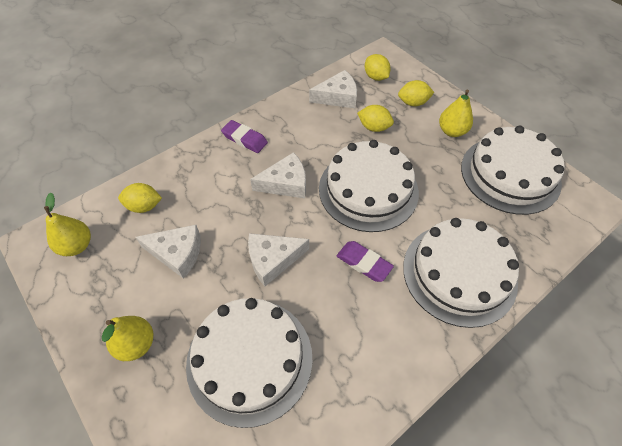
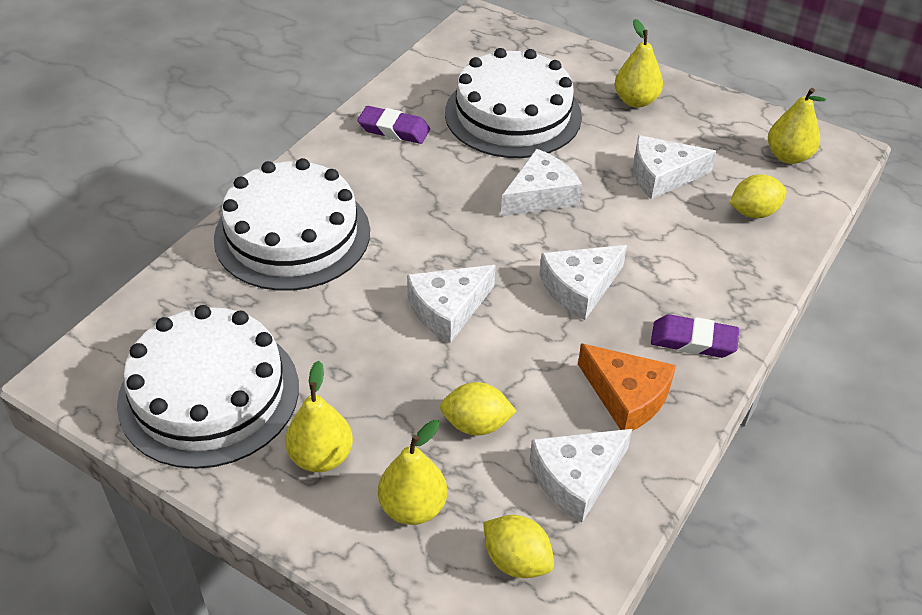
camera: 160 degrees right, 10 degrees down
(295, 122) = (626, 396): none -> orange cheese
(364, 263) = (422, 217): purple eraser -> purple eraser (394, 129)
(368, 190) = (448, 309): white cake -> white cheese
(413, 103) = (413, 507): yellow lemon -> yellow pear

